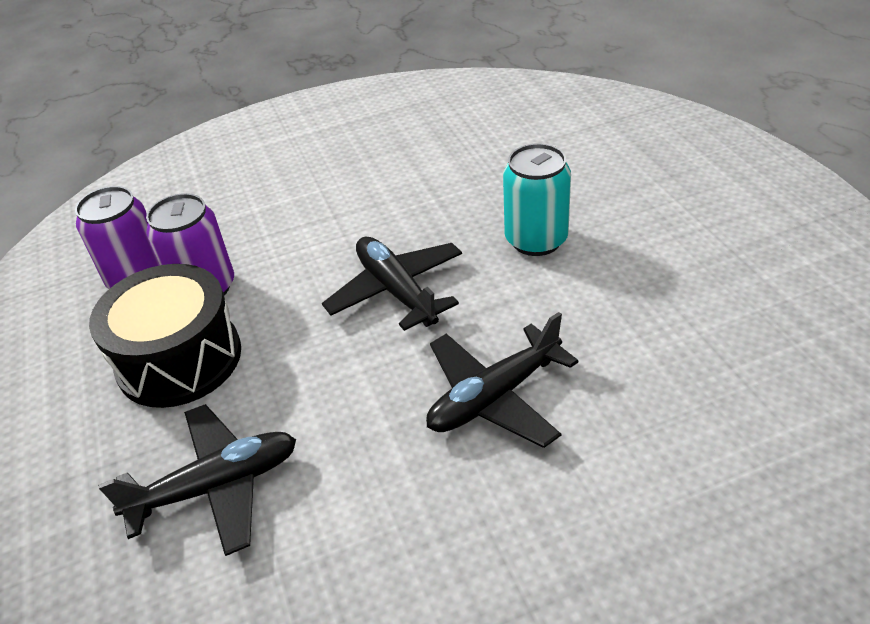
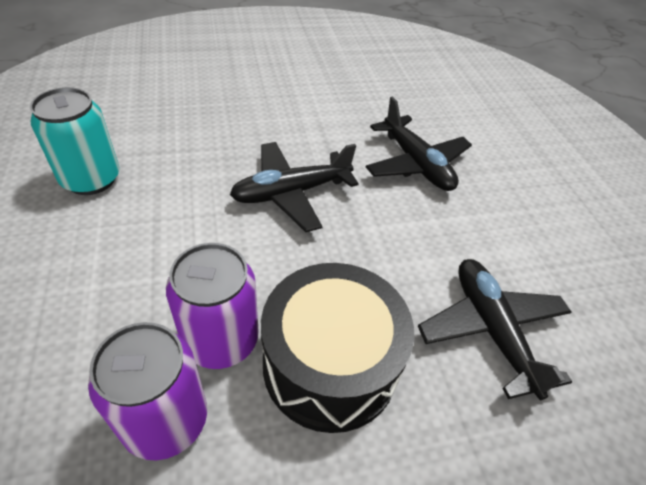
camera: 90 degrees left, 5 degrees up
(536, 240) = (265, 114): turquoise can -> turquoise can (91, 179)

